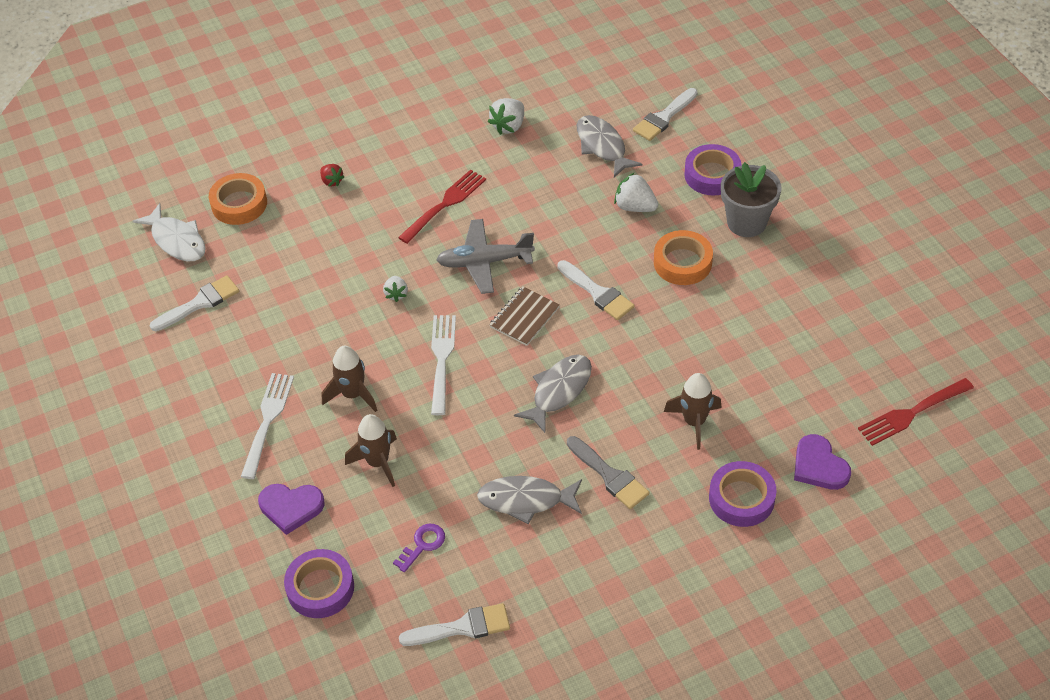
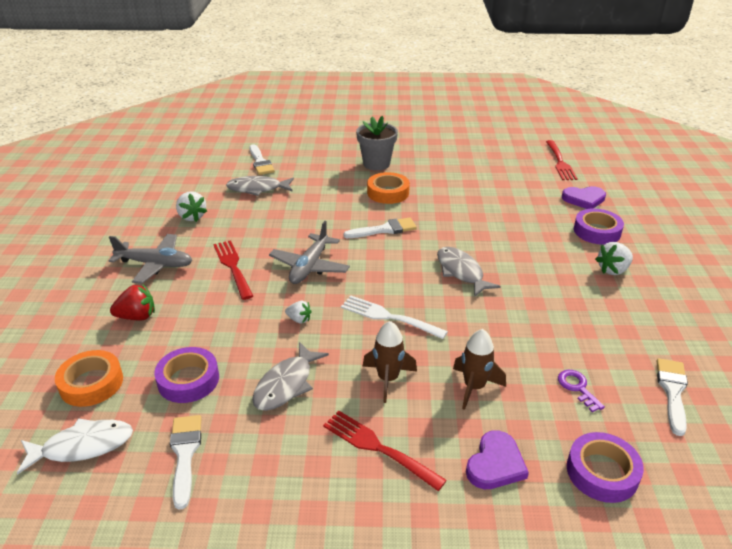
camera: 65 degrees left, 15 degrees down
(268, 420) = (378, 448): white fork -> red fork
(332, 181) = (137, 316): red strawberry -> red strawberry, size x1.60
(412, 147) = (155, 264): none -> grey plane
(524, 317) = (380, 265): brown notebook -> none
(525, 500) = (556, 318): grey fish -> grey fish (286, 384)
(609, 476) = (552, 274): grey brush -> none
(635, 207) = (323, 194): white strawberry -> white strawberry (613, 270)
(694, 422) = (524, 228): brown rocket -> none
(712, 175) = (326, 162): purple tape -> purple tape (188, 380)

